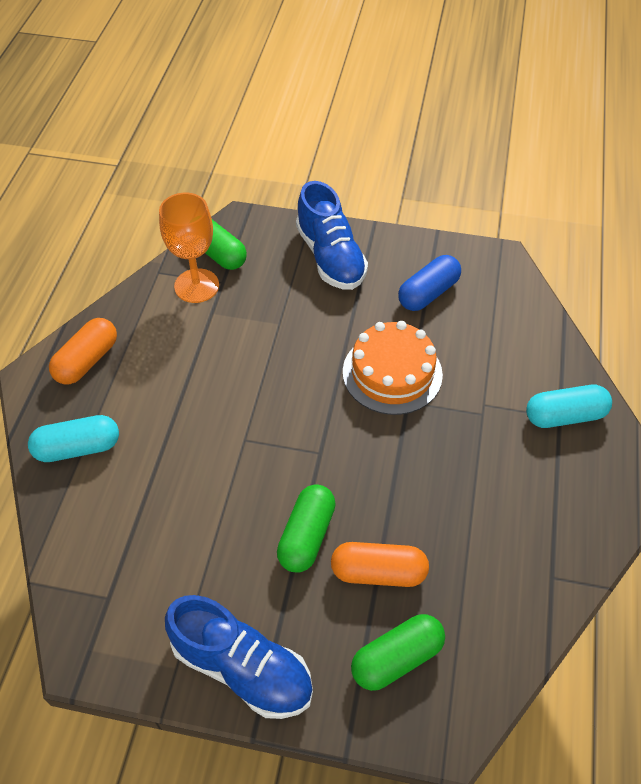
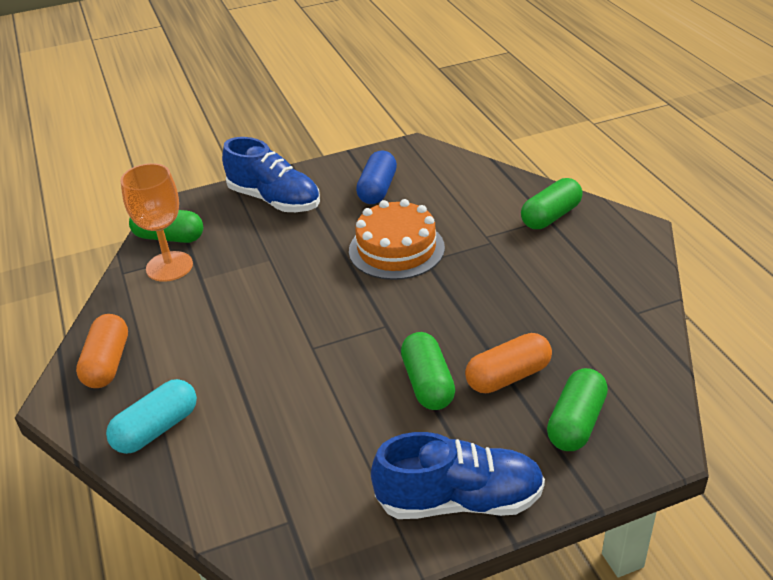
camera: 30 degrees left, 15 degrees down
(565, 416) = (551, 216): turquoise capsule -> green capsule

